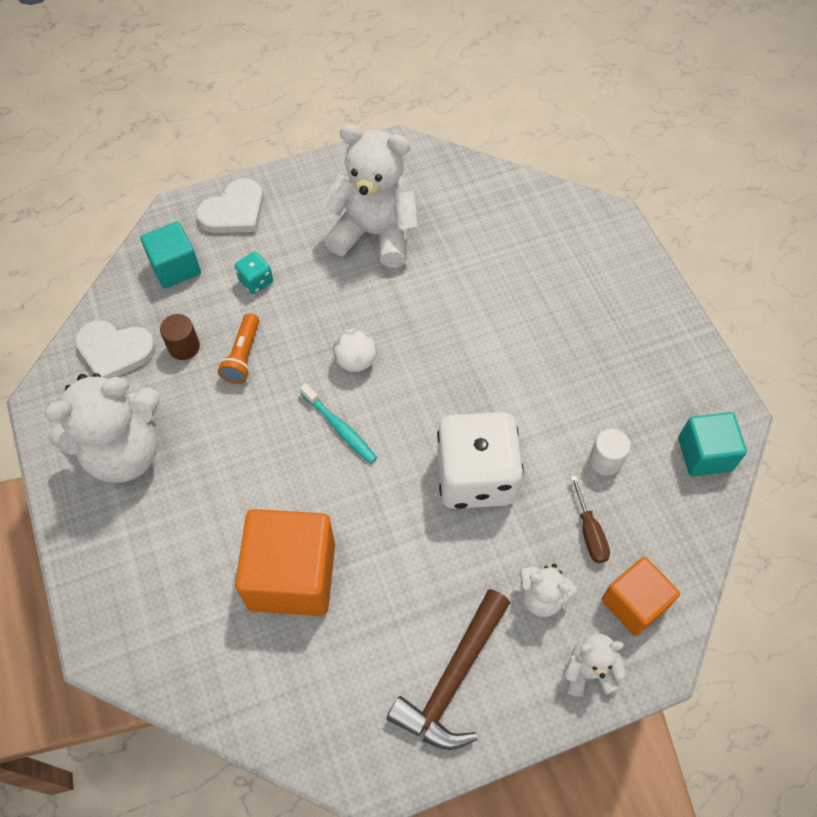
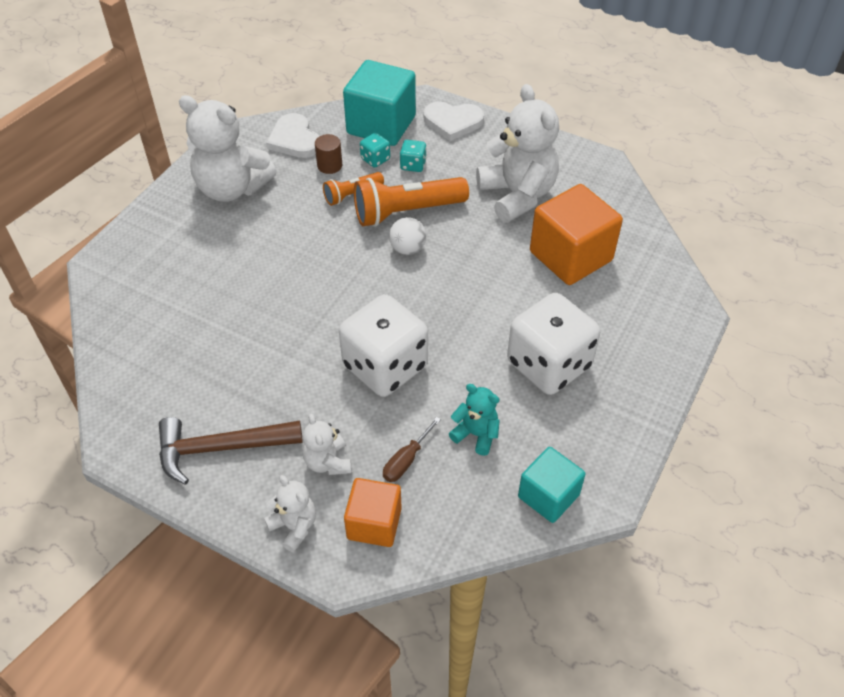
camera: 50 degrees right, 10 degrees down
(175, 267) = (381, 125): turquoise cube -> turquoise cube, size x1.63
(216, 304) = (375, 159): none -> turquoise dice
(292, 575) = (221, 318): orange cube -> orange cube (570, 256)
(310, 329) = (406, 212): none -> orange flashlight
(340, 428) = (349, 273): turquoise toothbrush -> none
(579, 355) = (548, 365): none -> white dice
(605, 460) = (476, 434): white cylinder -> turquoise teddy bear

